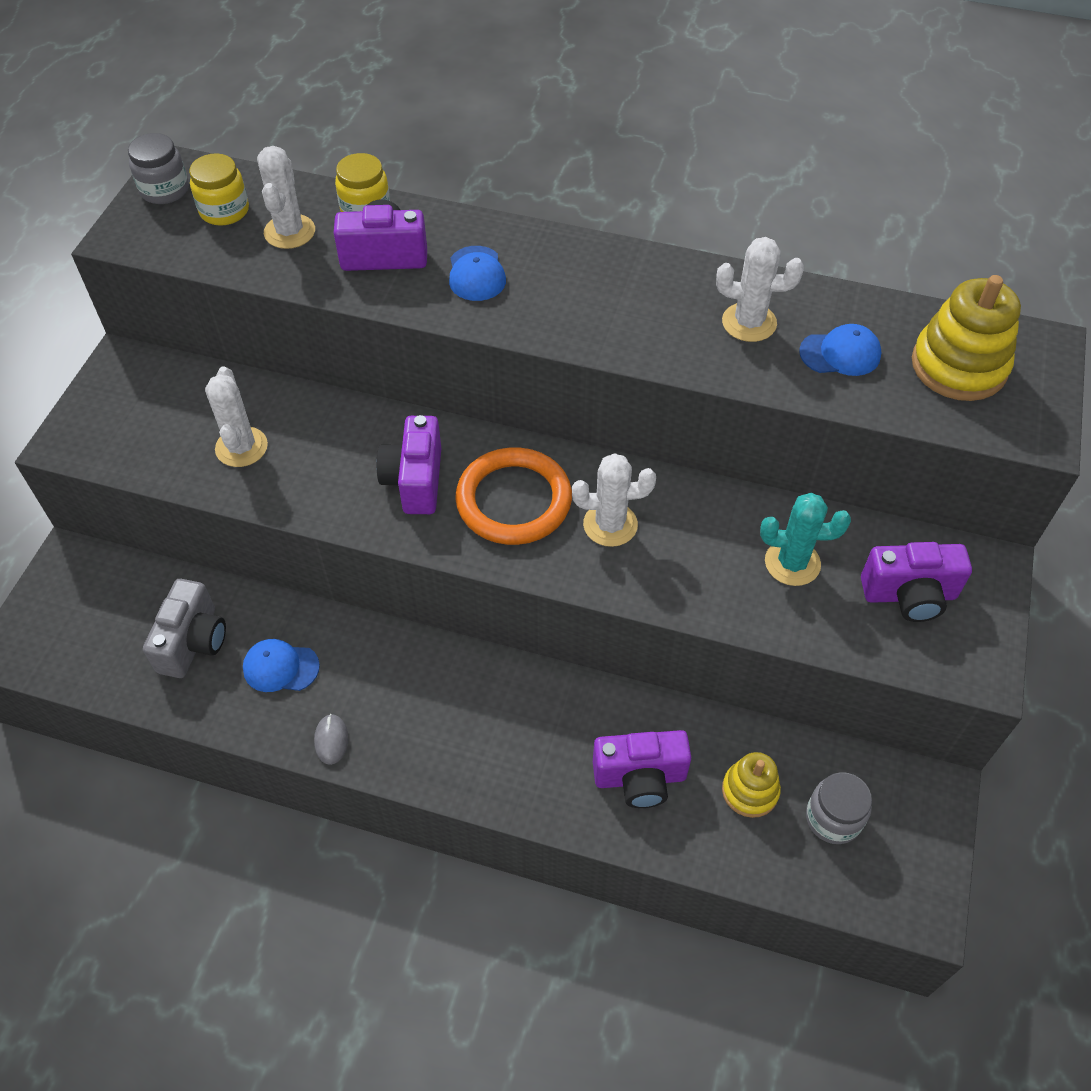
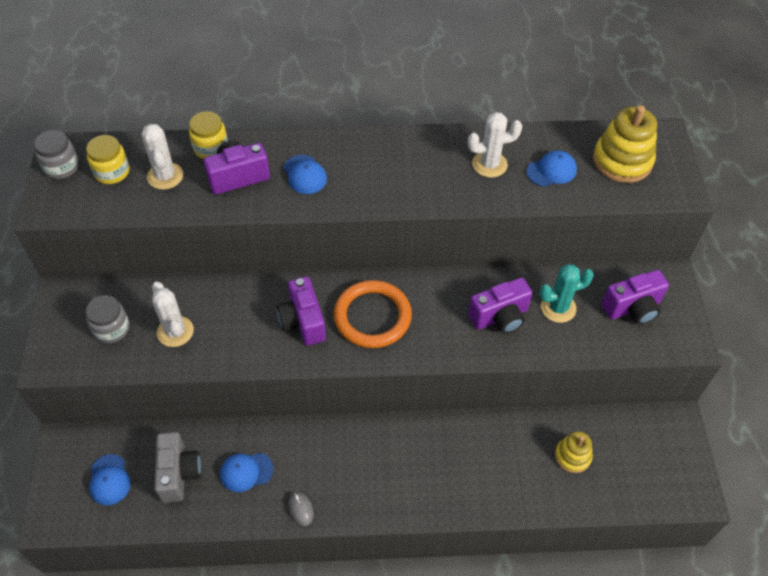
camera: 20 degrees left, 0 degrees up
(104, 623) = (109, 480): none -> blue cap
(610, 524) = (439, 315): white cactus -> none
(640, 778) = (504, 469): purple camera -> purple camera (500, 317)
(833, 818) = (626, 457): grey jar -> grey jar (112, 329)

